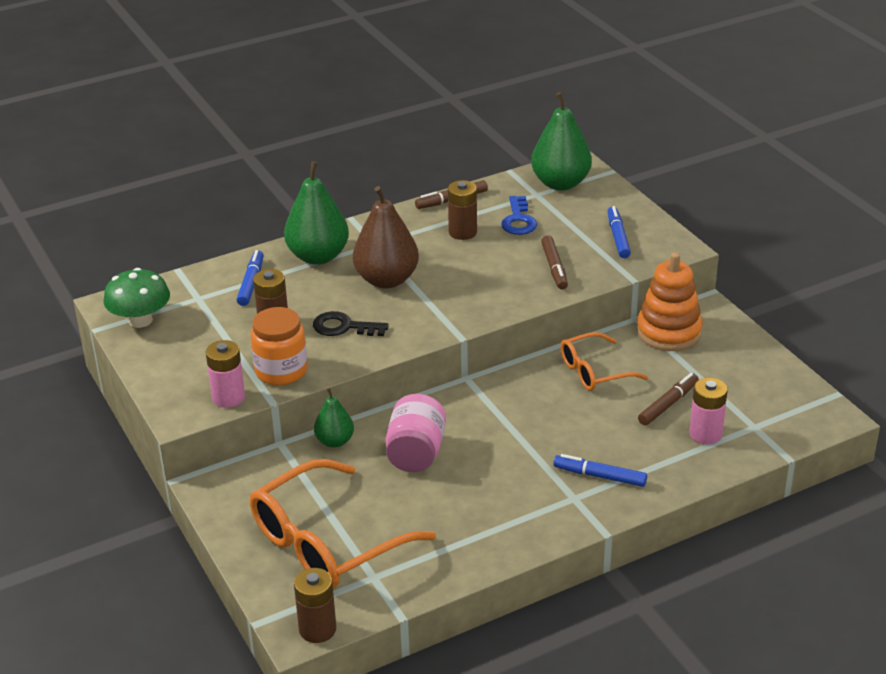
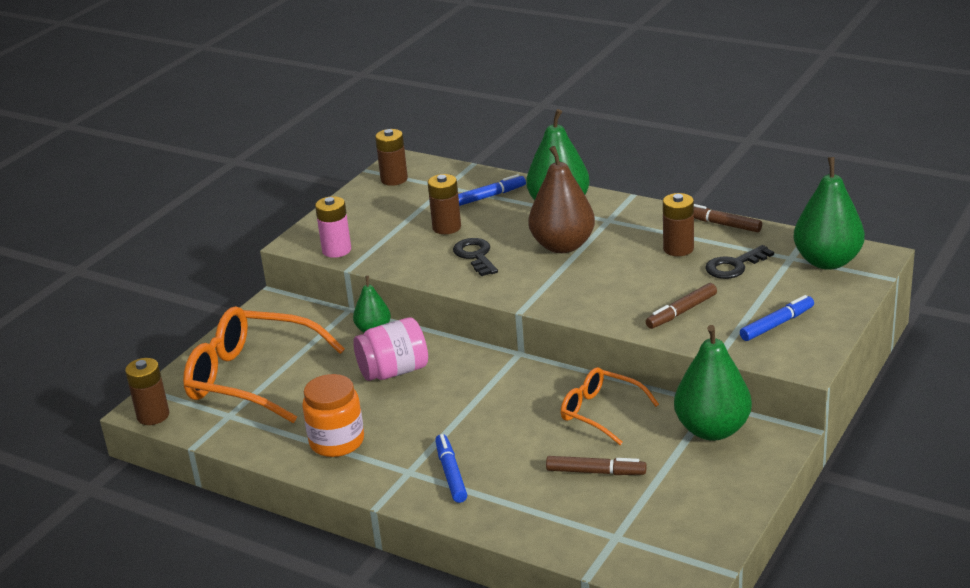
camera: 60 degrees right, 5 degrees down
(140, 320) = (394, 179): green mushroom -> brown battery
(281, 371) = (390, 256): orange jar -> orange jar (337, 442)
(518, 220) = (734, 266): blue key -> black key
(668, 332) = (712, 430): orange stacking toy -> green pear
(705, 434) = (572, 511): pink battery -> none

